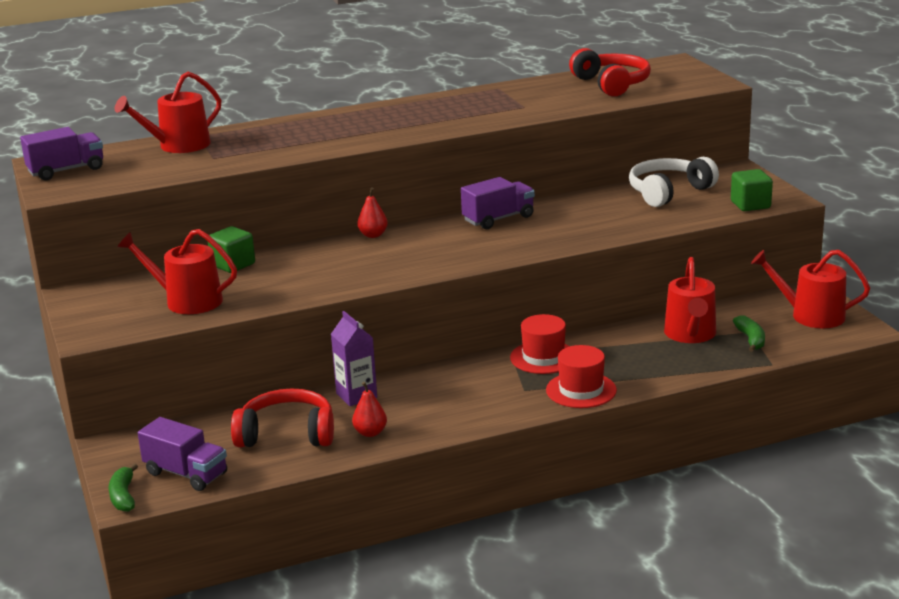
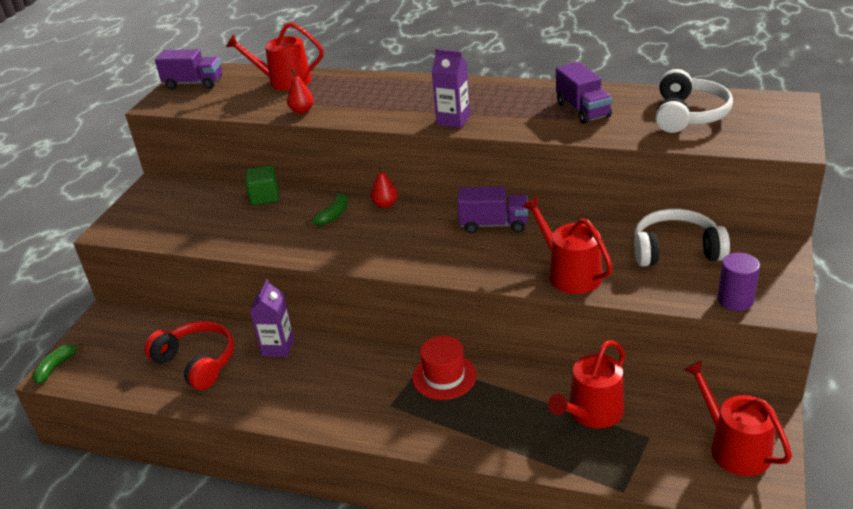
camera: 40 degrees right, 10 degrees up
(186, 474) = (106, 367): purple truck -> purple truck (582, 110)
(187, 301) = (196, 222): red watering can -> red watering can (569, 273)
(370, 433) = (243, 391): red pear -> red pear (302, 111)
(417, 131) = (453, 120): none -> purple carton
(581, 390) = (429, 430): red hat -> none
(611, 84) = (688, 115): red headphones -> white headphones
(750, 205) = (735, 300): green cube -> purple cylinder
(751, 340) = (639, 448): green banana -> green banana (332, 216)

